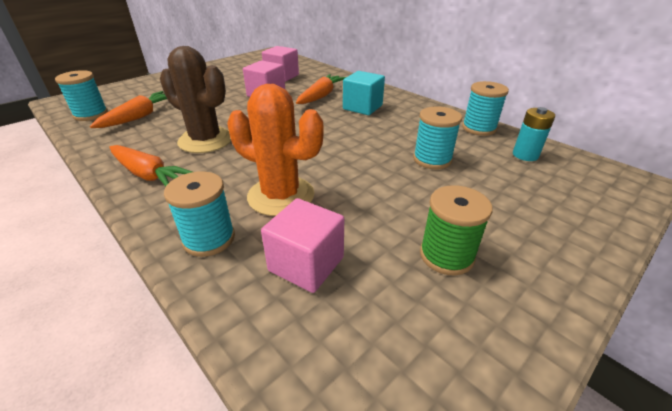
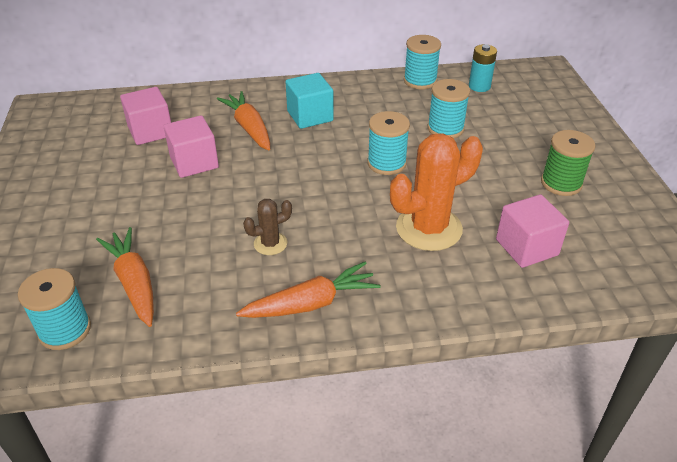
camera: 55 degrees left, 5 degrees up
(205, 140) = (270, 243): brown cactus -> brown cactus, size x0.50
(209, 239) = (459, 288): turquoise spool -> turquoise spool (386, 163)

